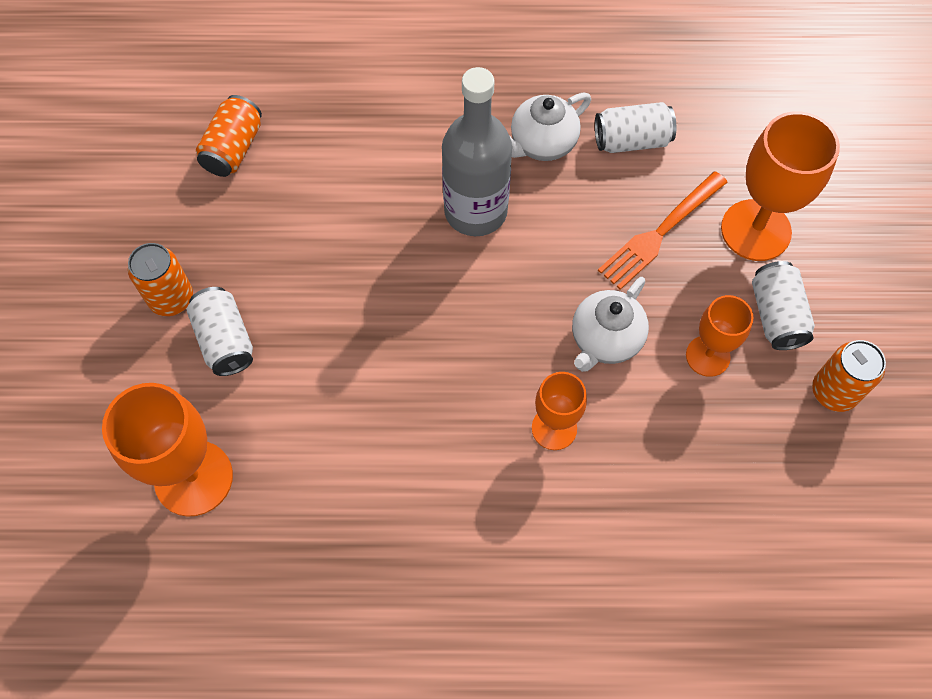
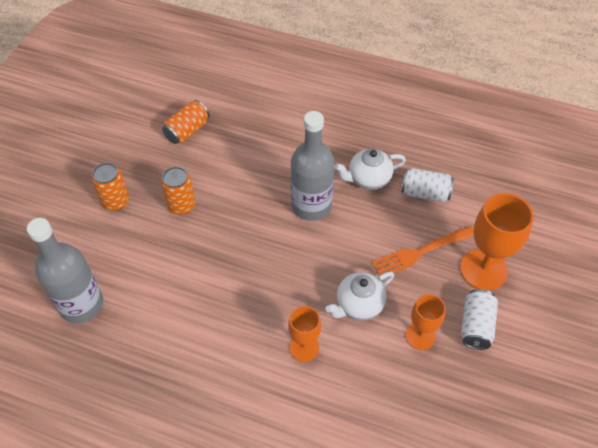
camera: 20 degrees right, 10 degrees down
(193, 478) = (81, 304): orange goblet -> grey bottle
(225, 340) = (134, 233): white can -> none
(833, 392) = (495, 386): orange can -> orange can (181, 205)

